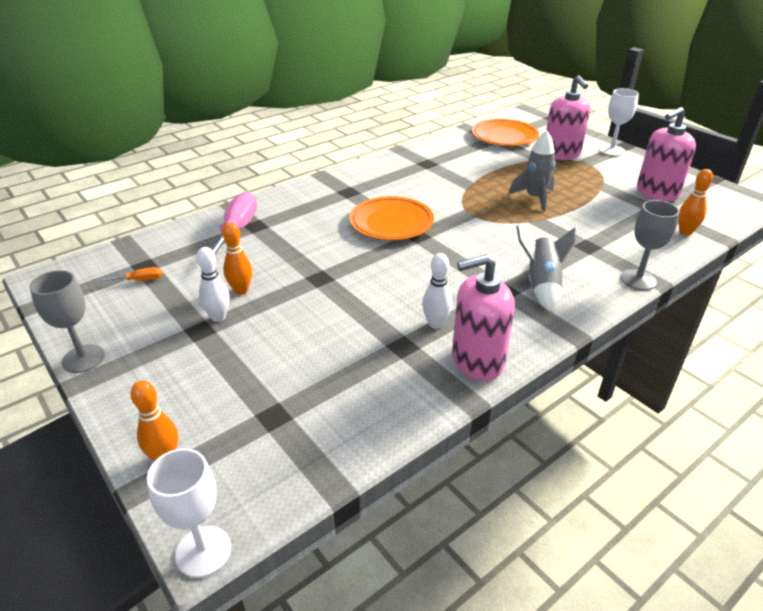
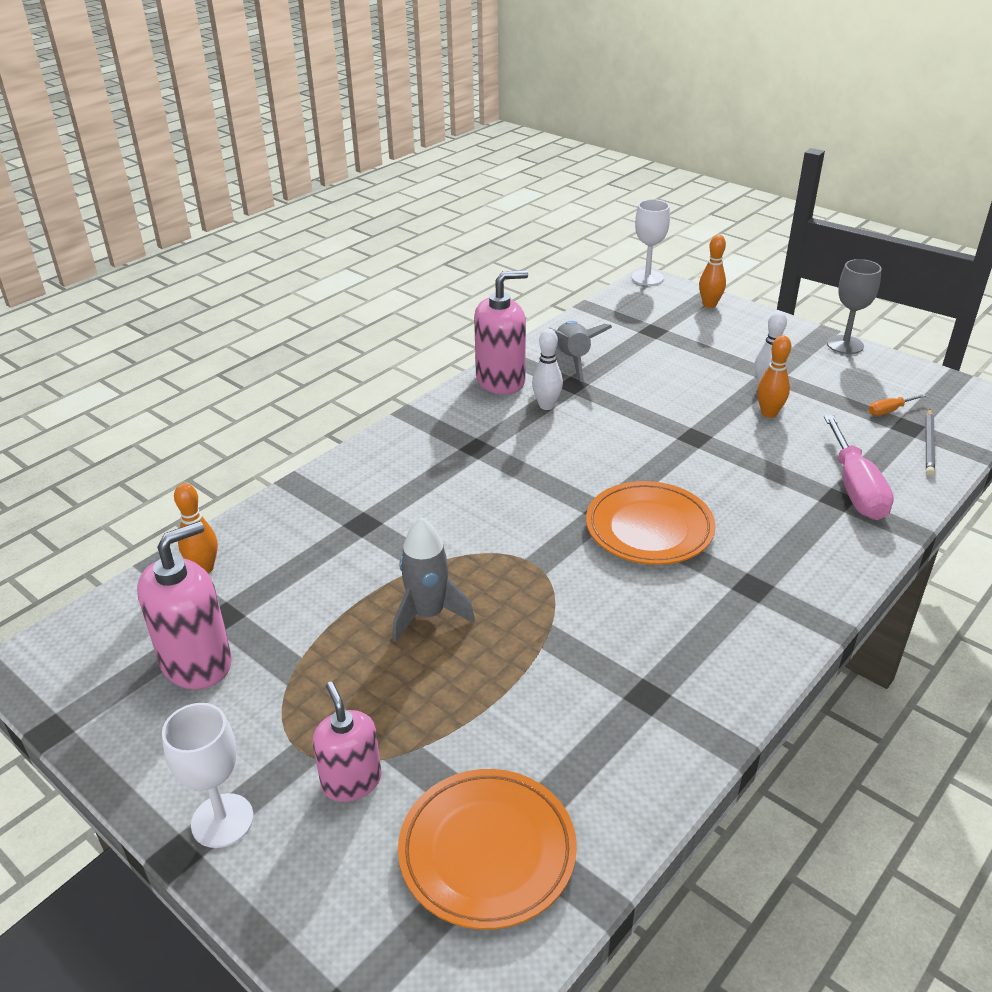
camera: 170 degrees right, 0 degrees up
(148, 251) = (929, 444): none -> grey pencil
(541, 284) = (433, 460): grey rocket -> grey rocket (573, 360)
(561, 154) = (351, 781): pink soap dispenser -> pink soap dispenser, size x0.66
(638, 280) = (313, 480): grey goblet -> none

